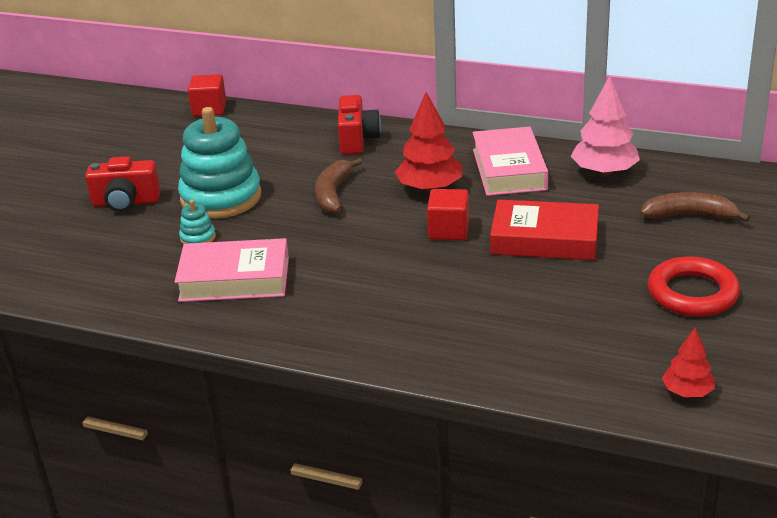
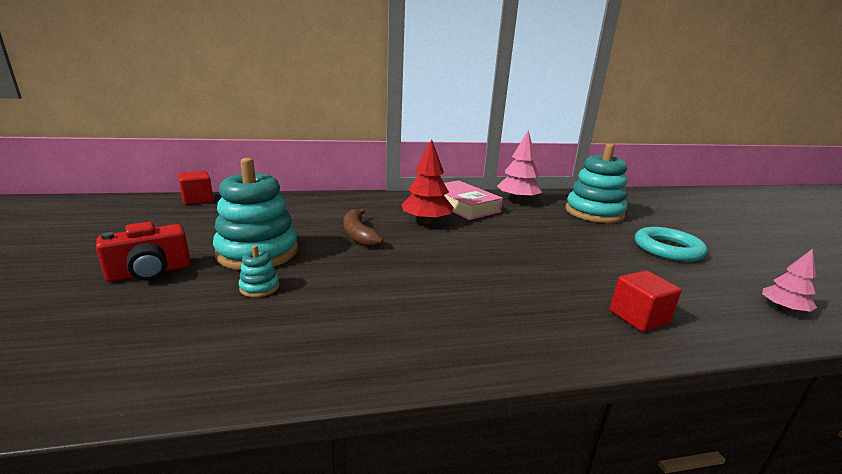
camera: 35 degrees left, 10 degrees down
(234, 279) = (334, 316): pink book -> none
(357, 140) = (340, 203): red camera -> none
(448, 230) = (473, 242): red cube -> red cube (638, 317)
(544, 239) = (540, 236): red book -> none
(687, 392) = (783, 309): red tree -> pink tree
(690, 216) = (594, 213): brown banana -> turquoise stacking toy
(692, 293) = (667, 249): red ring -> turquoise ring

